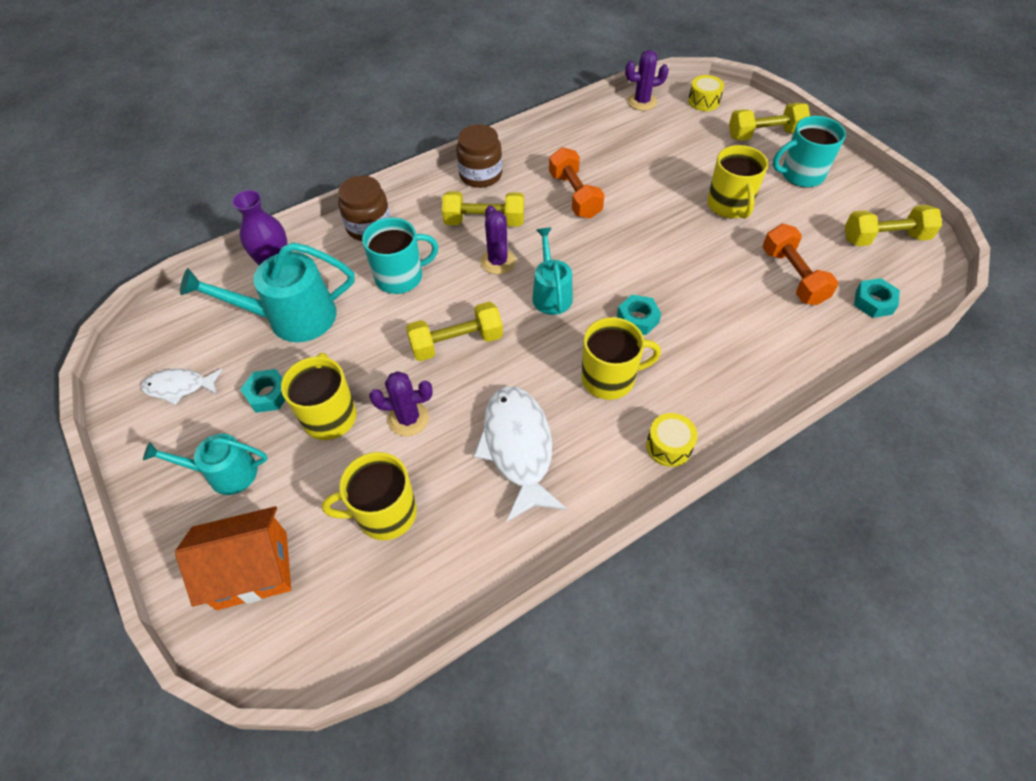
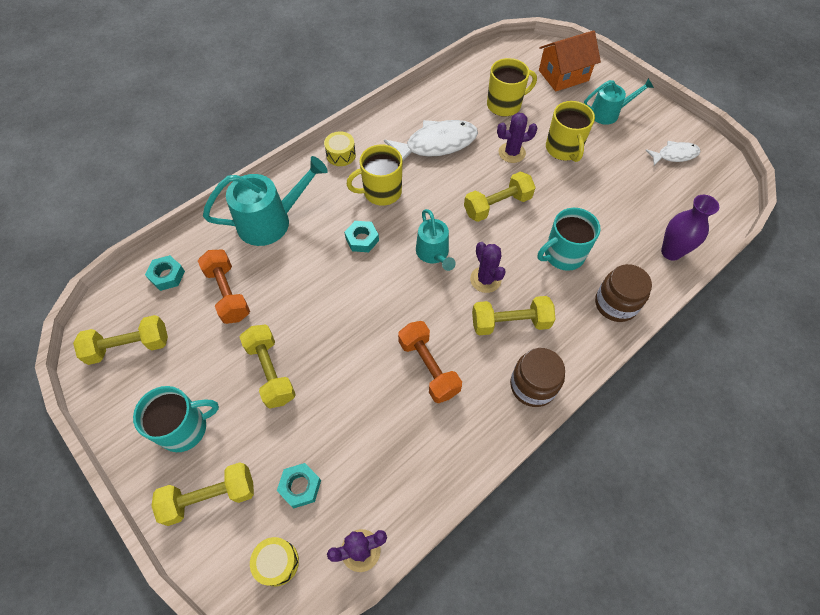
camera: 170 degrees right, 5 degrees up
(268, 394) = (612, 157): turquoise nut -> turquoise nut (300, 486)
(291, 318) = (630, 210): turquoise watering can -> turquoise watering can (271, 221)
(518, 447) = (436, 144): white fish -> white fish turned 90 degrees counterclockwise
(729, 206) = (271, 372): yellow mug -> yellow dumbbell

